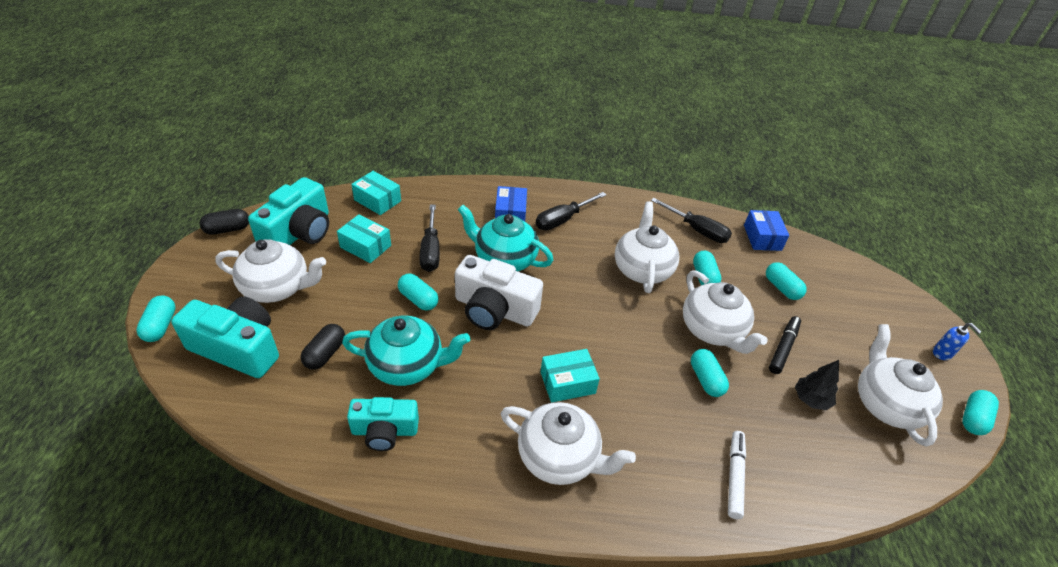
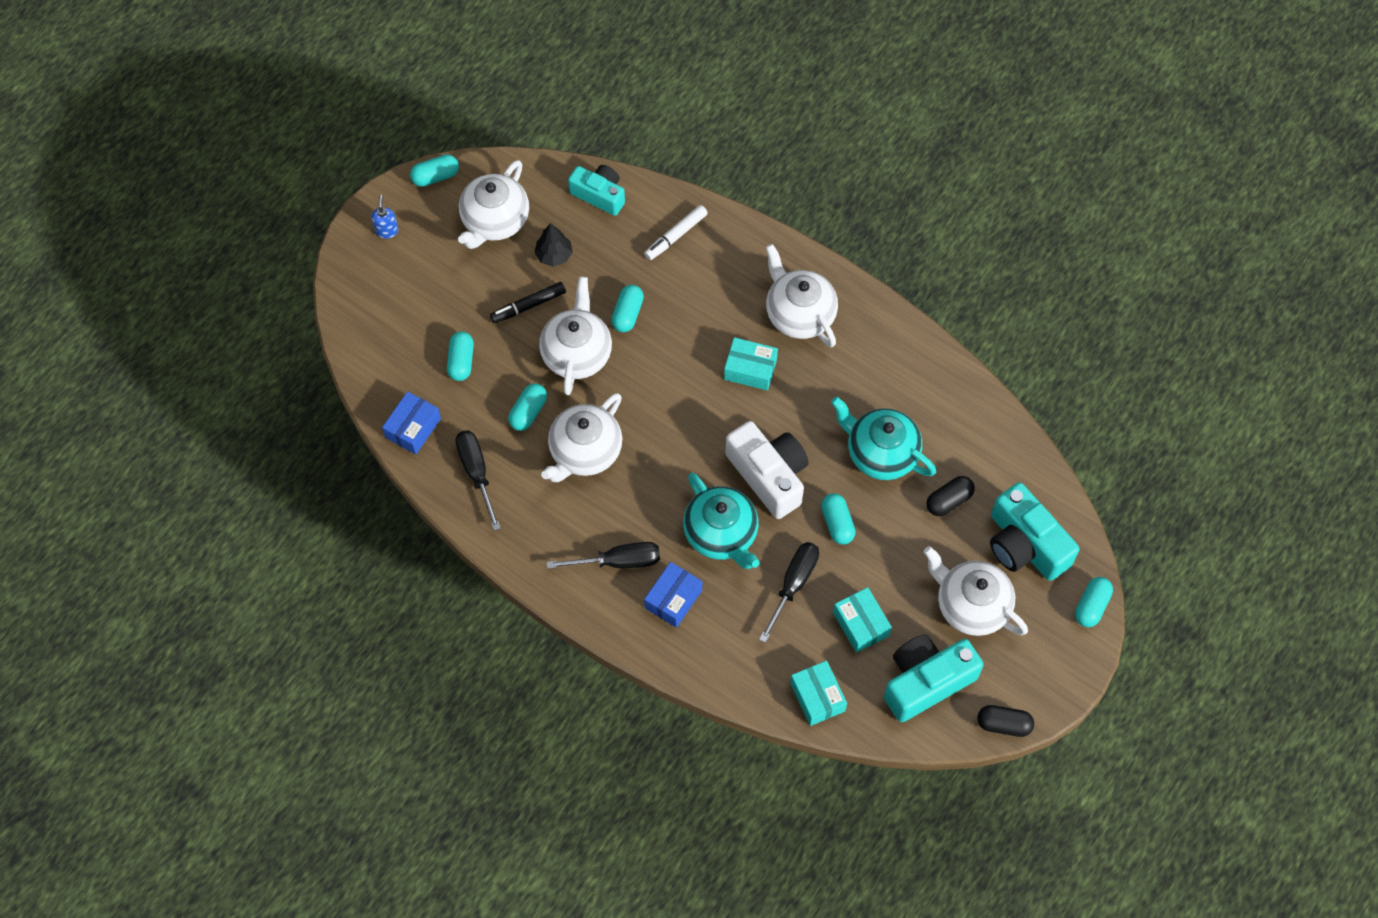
camera: 145 degrees left, 20 degrees up
(384, 431) = (925, 401): turquoise camera -> turquoise camera (599, 195)

